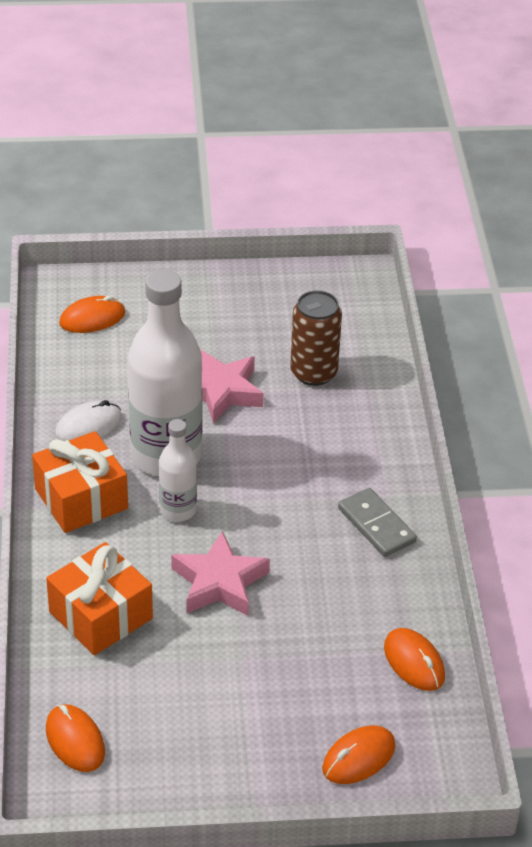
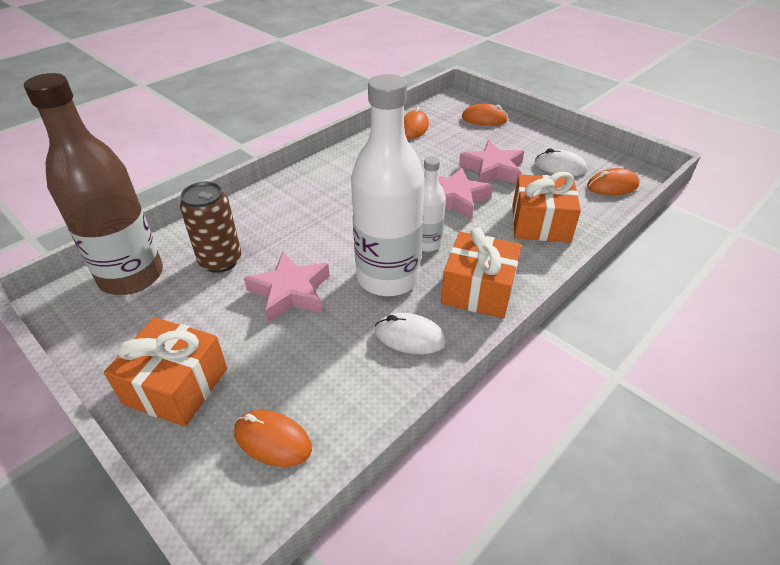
camera: 130 degrees left, 0 degrees up
(75, 741) = (612, 186): orange mouse -> orange mouse turned 60 degrees clockwise
(164, 729) = (560, 167): none -> white mouse
(192, 298) = (176, 386): none -> orange gift
(233, 660) = (492, 169): none -> pink star
(351, 319) = (131, 276): none -> brown bottle
(376, 525) = (339, 173): grey domino -> none

